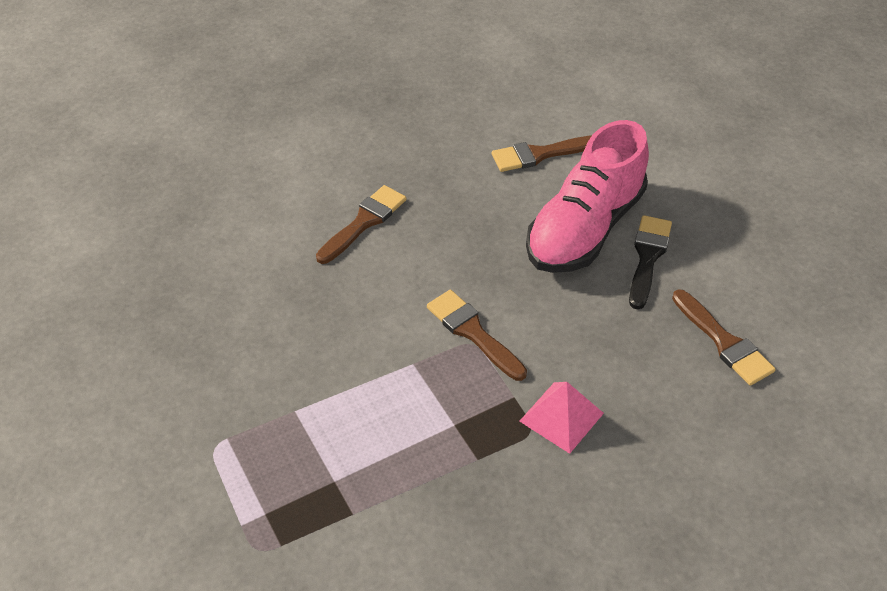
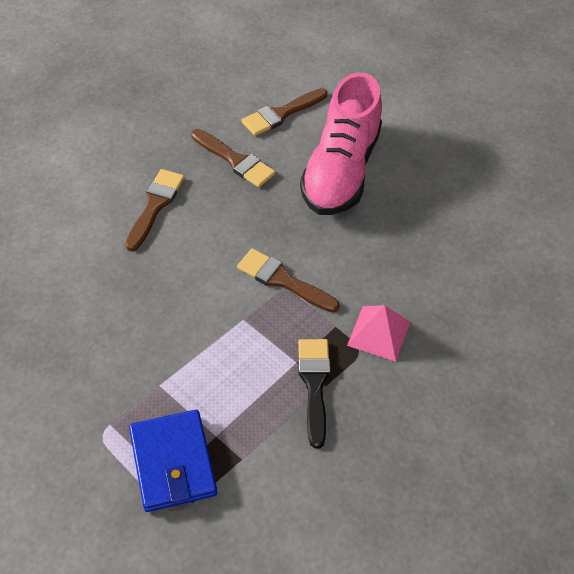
camera: 20 degrees left, 5 degrees up
(277, 497) = (173, 463): none -> blue wallet
(648, 257) = (399, 183): black brush -> black brush (314, 385)
(724, 342) = (480, 240): brown brush -> brown brush (235, 160)

